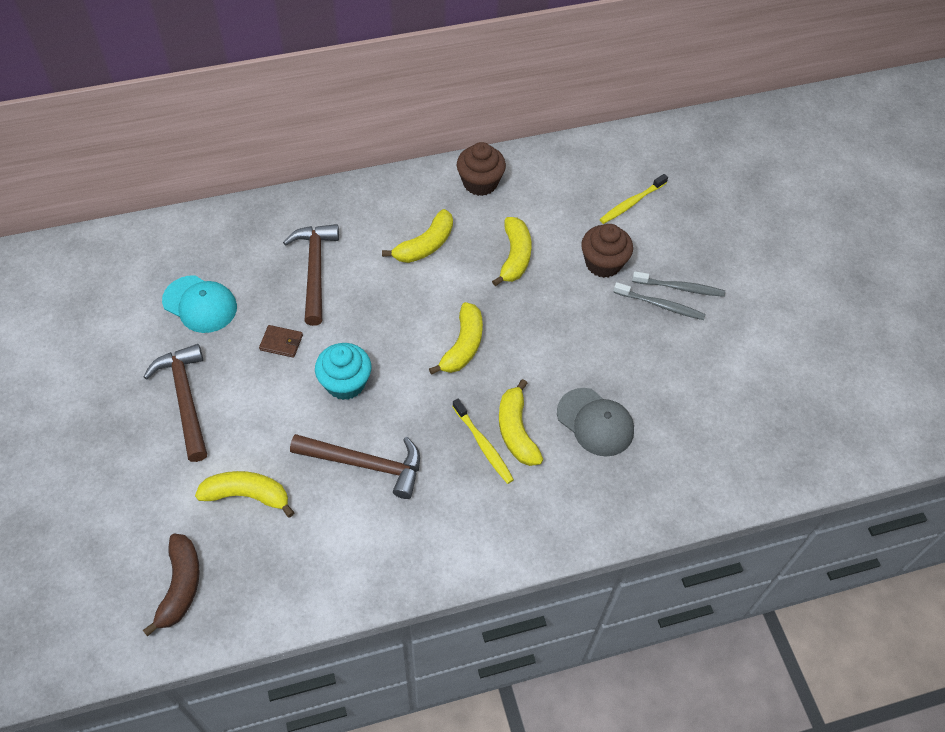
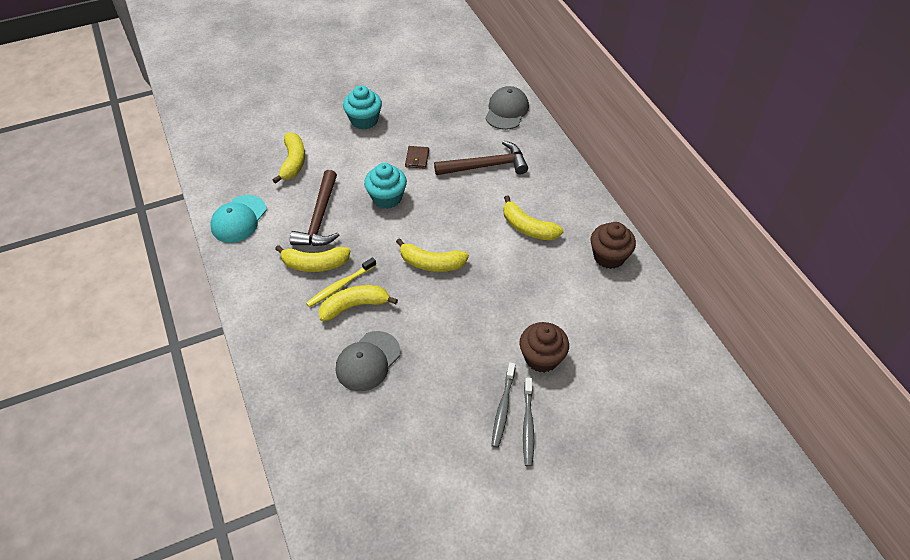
camera: 85 degrees right, 5 degrees down
(180, 586) = (230, 143): brown banana -> none
(185, 399) = (364, 120): brown hammer -> turquoise cupcake
(200, 304) = (442, 113): turquoise cap -> turquoise cap (239, 219)
(219, 234) = (506, 110): none -> grey cap
(514, 256) = (532, 289): yellow banana -> yellow banana (315, 264)
(631, 203) = (624, 378): yellow toothbrush -> none

